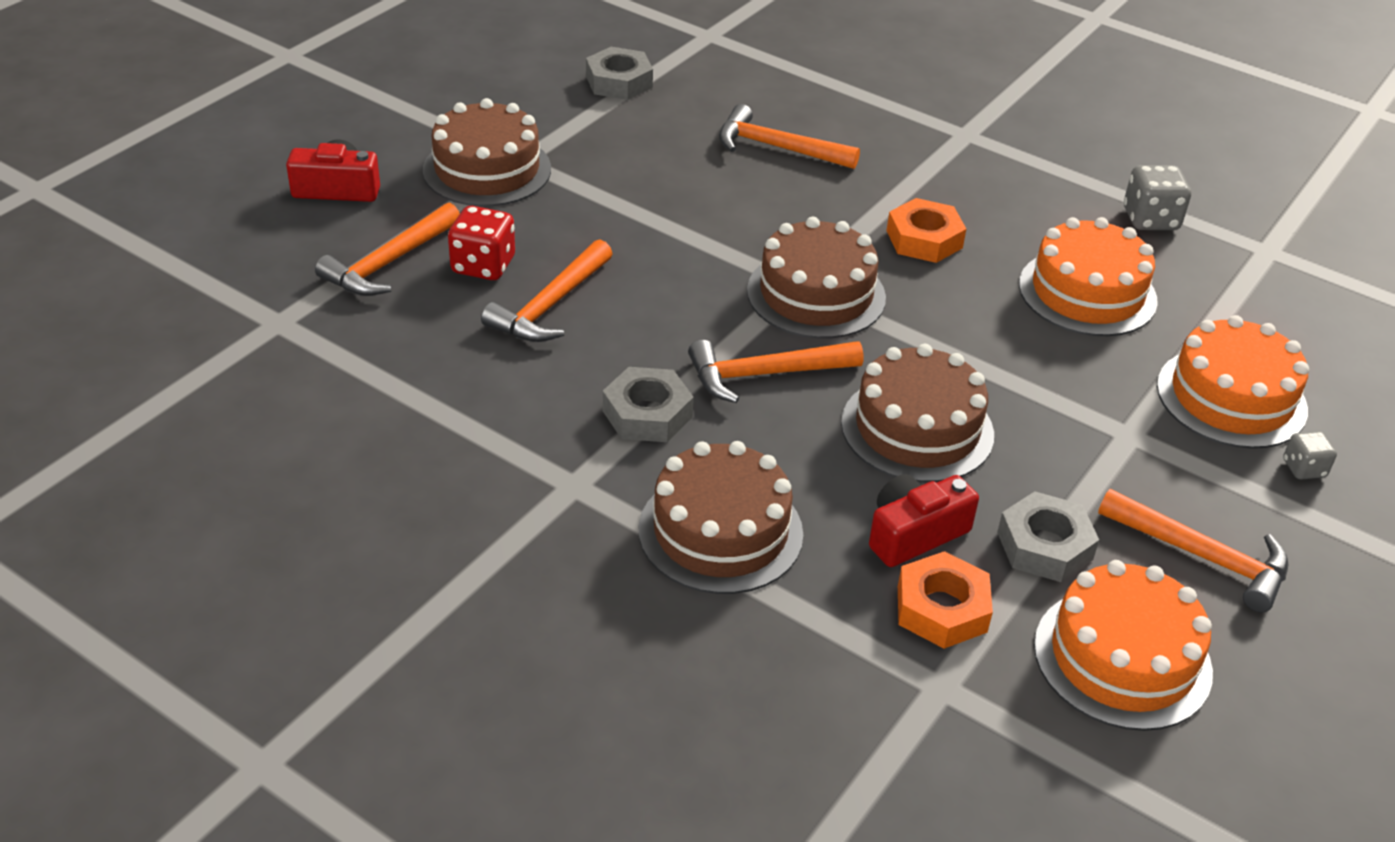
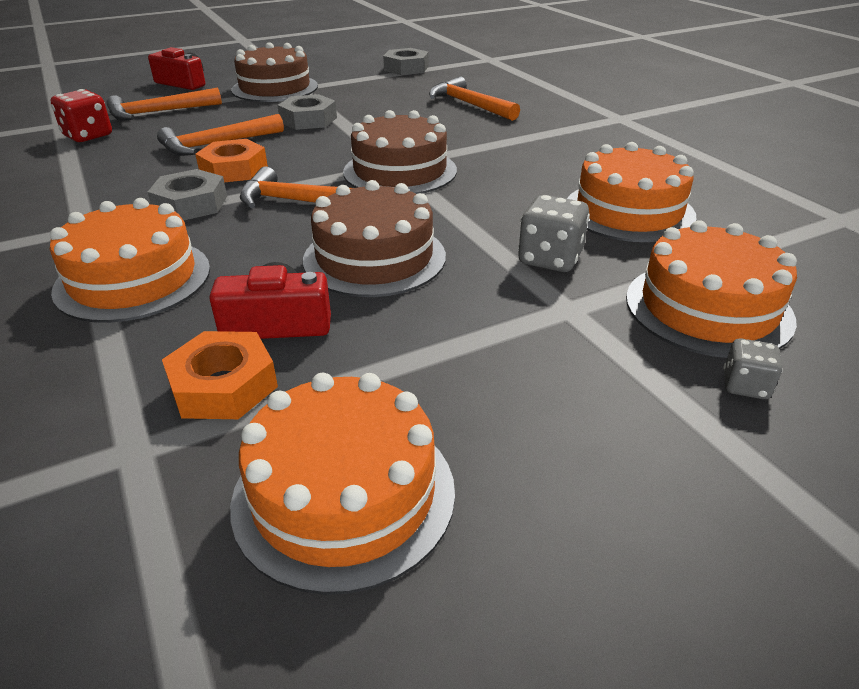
camera: 30 degrees right, 5 degrees down
(483, 266) = (207, 122): red dice -> red dice (88, 136)
(720, 531) = (133, 279): brown cake -> orange cake
(924, 239) = (521, 160): orange nut -> orange nut (234, 169)
(1044, 546) = (383, 367): grey nut -> grey nut (308, 120)
(1150, 219) = (736, 182): grey dice -> grey dice (550, 259)
(1202, 556) = (542, 428): orange hammer -> none

